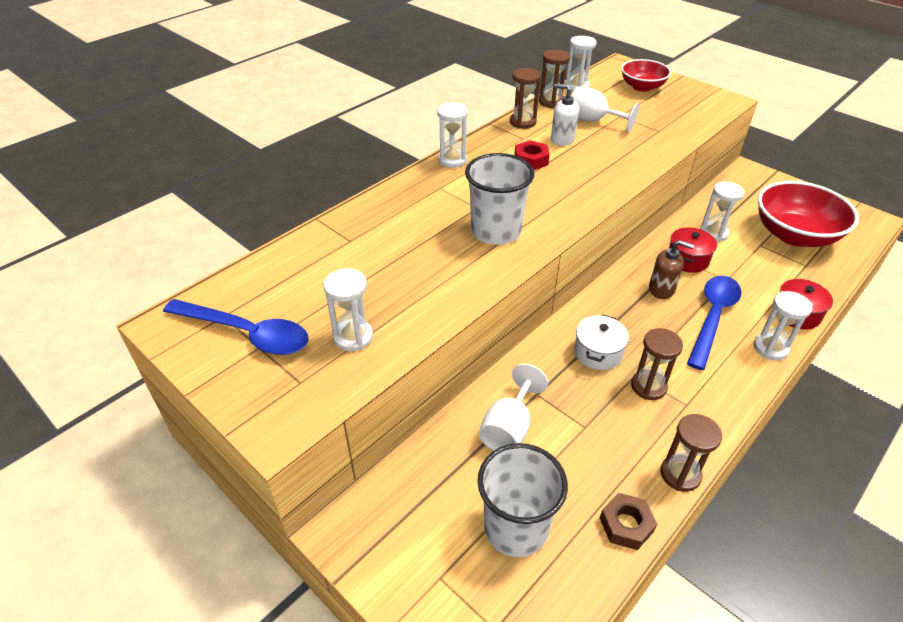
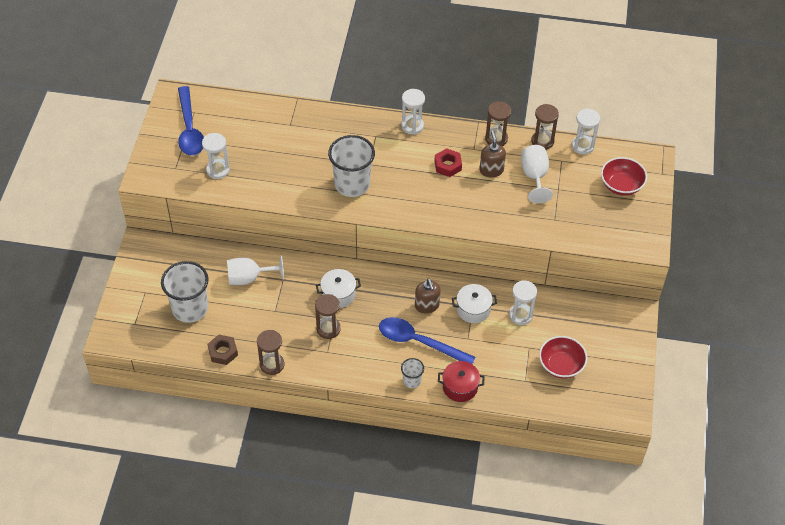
camera: 55 degrees right, 10 degrees up
(562, 139) = (491, 170): white soap dispenser -> brown soap dispenser
(687, 260) = (473, 309): red pot -> white pot
(713, 317) = (419, 342): blue spoon -> blue spoon turned 150 degrees counterclockwise
(770, 348) = (412, 381): white hourglass -> white cup
(794, 235) = (561, 365): red bowl -> red bowl, size x0.60

